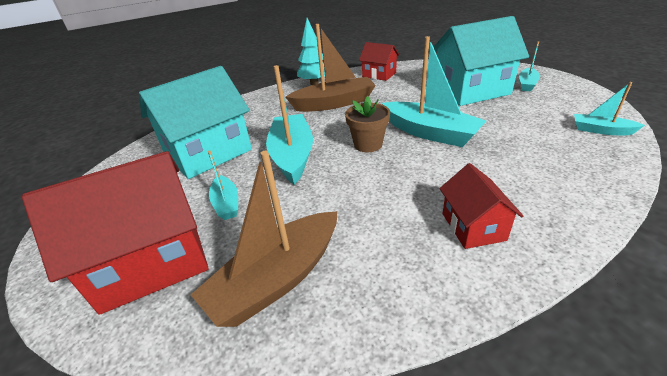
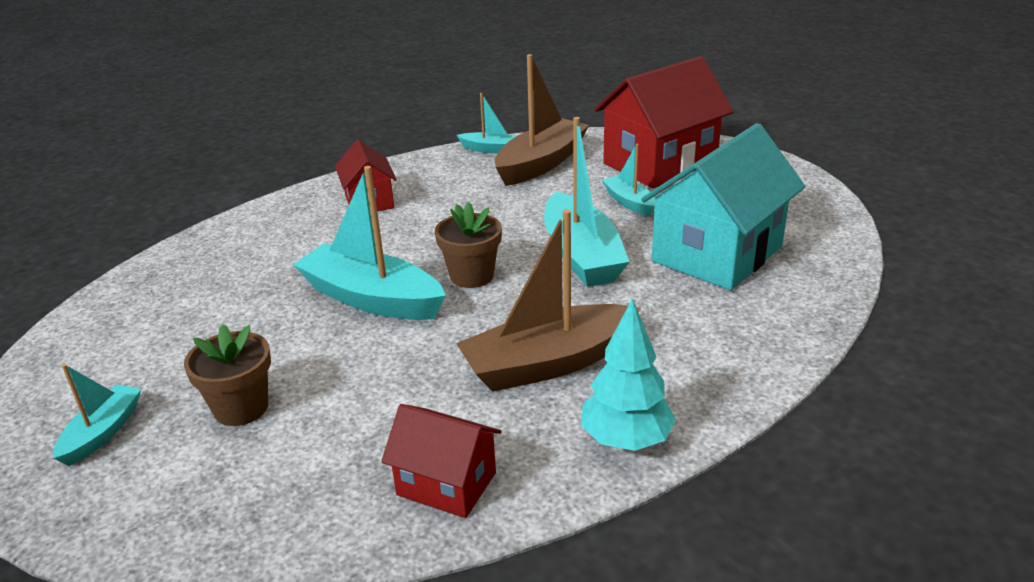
camera: 170 degrees right, 5 degrees down
(471, 91) = (241, 408): turquoise house -> brown flower pot
(601, 130) = (115, 311): turquoise boat -> turquoise boat (491, 149)

